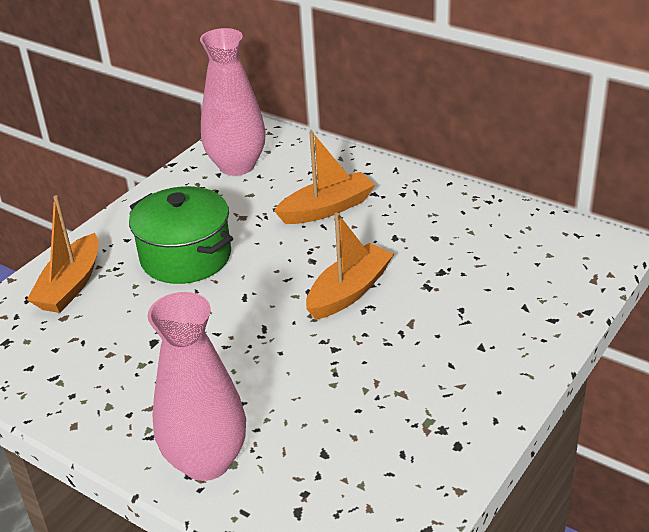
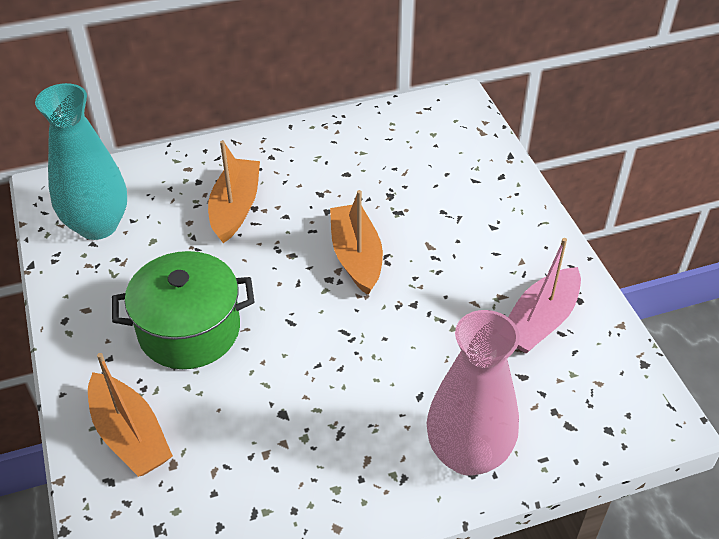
camera: 55 degrees left, 10 degrees up
(237, 166) = (98, 225): pink vase -> turquoise vase
(401, 432) = (540, 321): none -> pink boat

